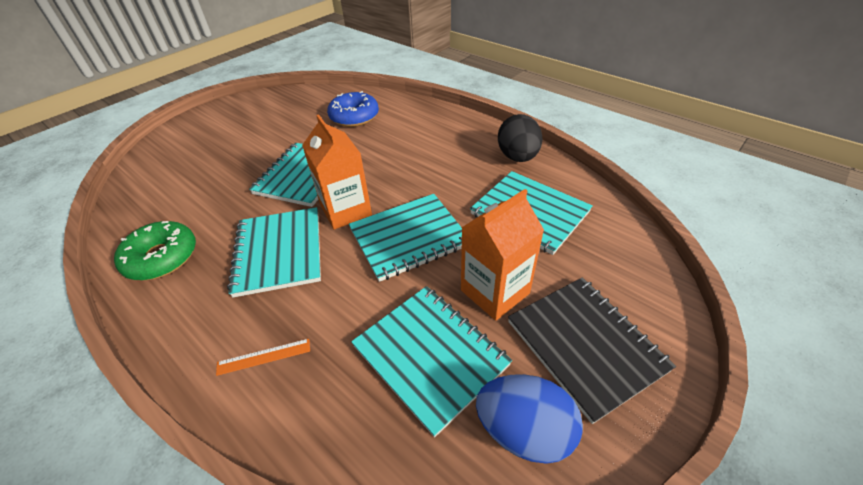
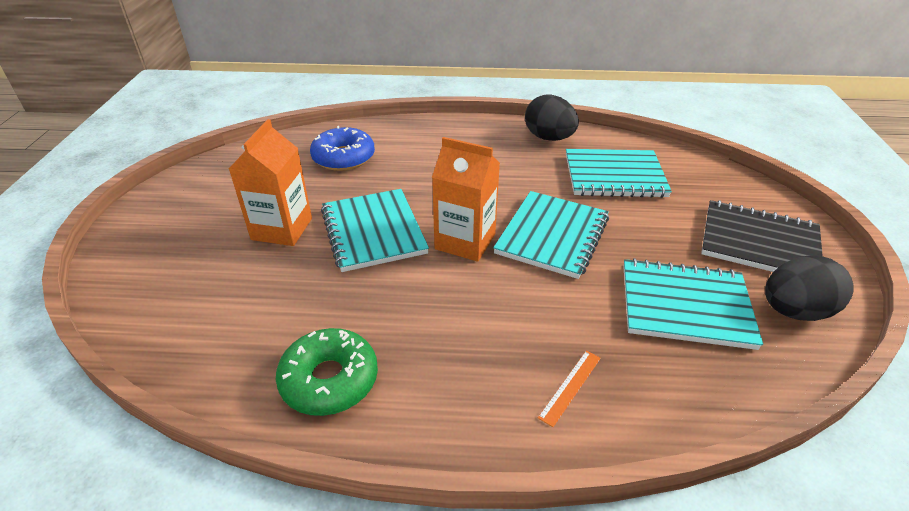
camera: 40 degrees left, 5 degrees down
(279, 252) = (454, 305): turquoise notebook -> none
(495, 292) = (666, 240): orange carton -> orange carton (282, 229)
(524, 430) = (794, 311): blue egg -> black egg

